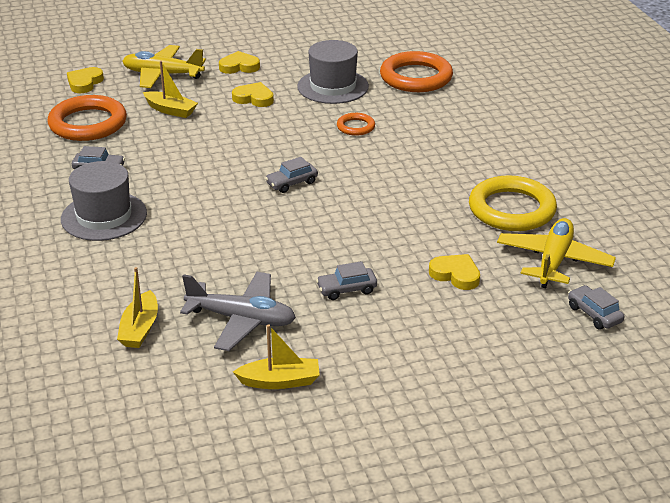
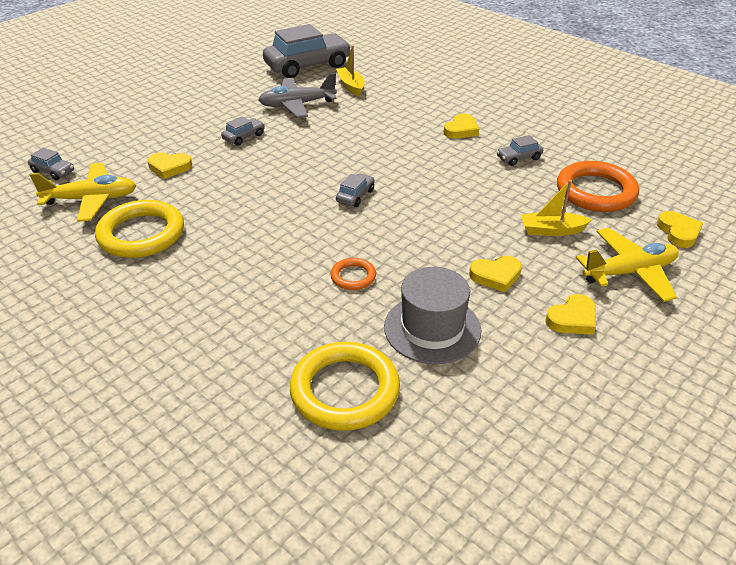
camera: 150 degrees right, 5 degrees up
(104, 216) = (461, 130): grey hat -> yellow heart
(153, 398) = (307, 66): none -> grey car
(280, 381) = (247, 87): yellow boat -> none
(416, 77) = (345, 390): orange ring -> yellow ring
(553, 261) = (91, 200): yellow plane -> yellow plane turned 90 degrees counterclockwise

